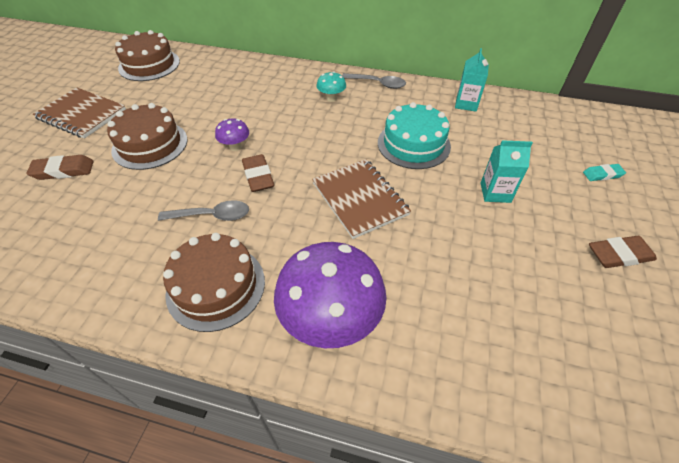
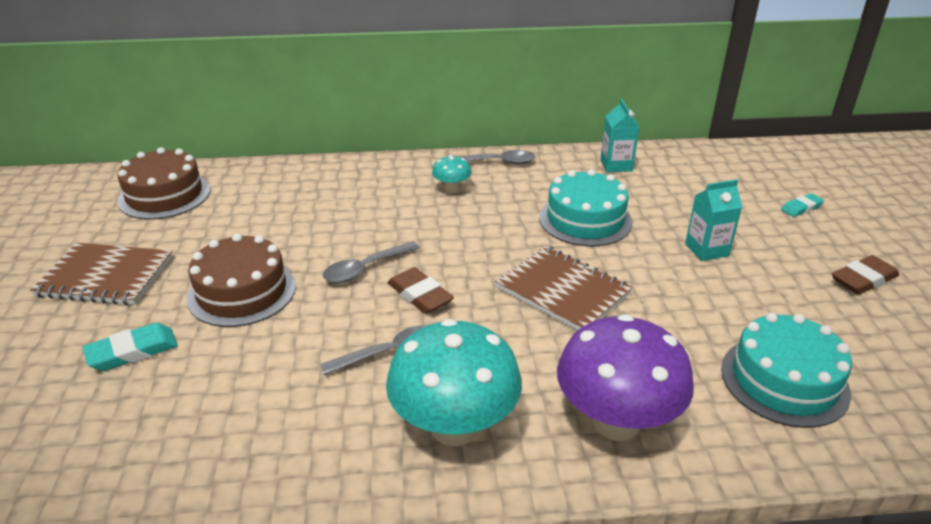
camera: 20 degrees left, 15 degrees down
(63, 170) = (133, 351): brown eraser -> turquoise eraser
(216, 286) = (454, 427): brown cake -> turquoise mushroom
(235, 147) = (365, 269): purple mushroom -> grey spoon
(488, 327) = (784, 380): none -> turquoise cake

